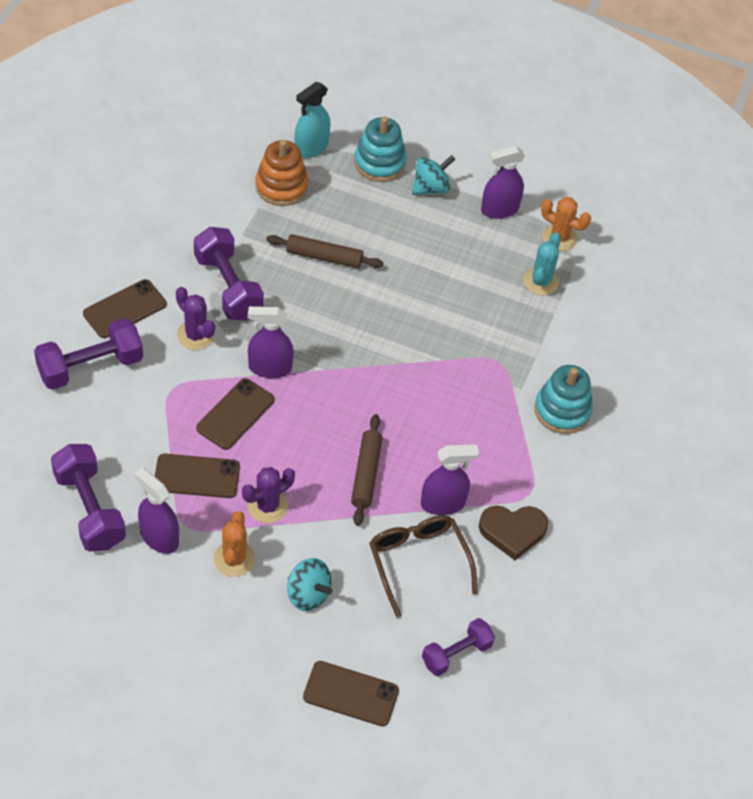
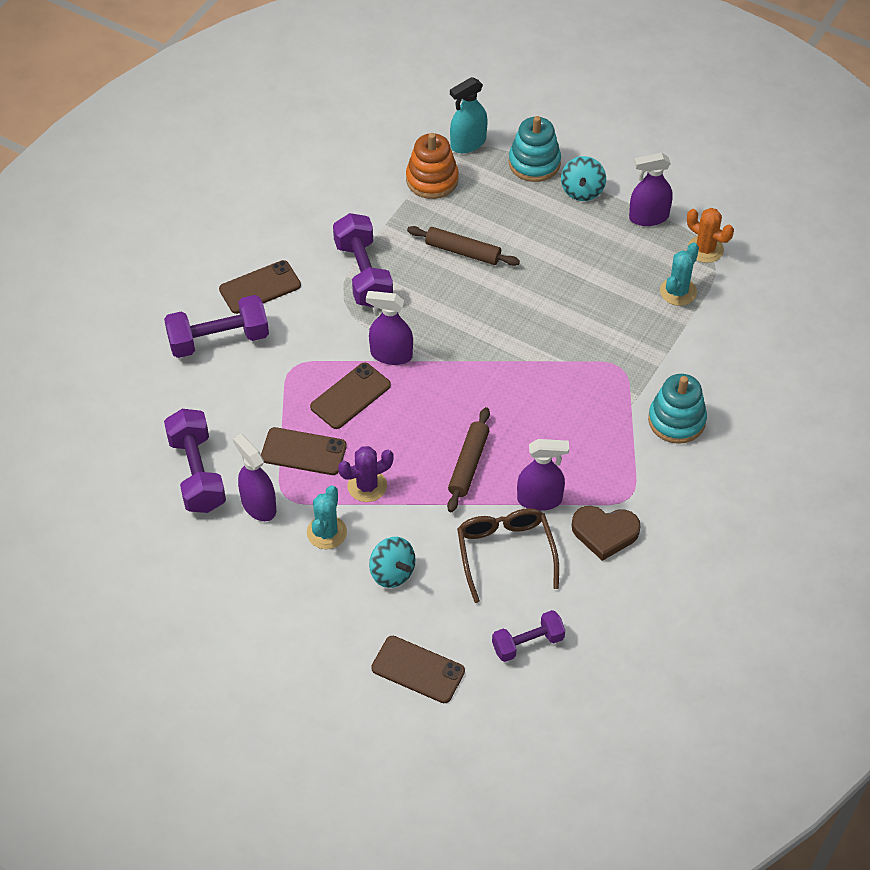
camera: 15 degrees right, 0 degrees up
(195, 335) = (324, 318): purple cactus -> none
(234, 559) = (327, 532): orange cactus -> turquoise cactus
(431, 188) = (582, 191): turquoise spinning top -> turquoise spinning top turned 120 degrees clockwise

